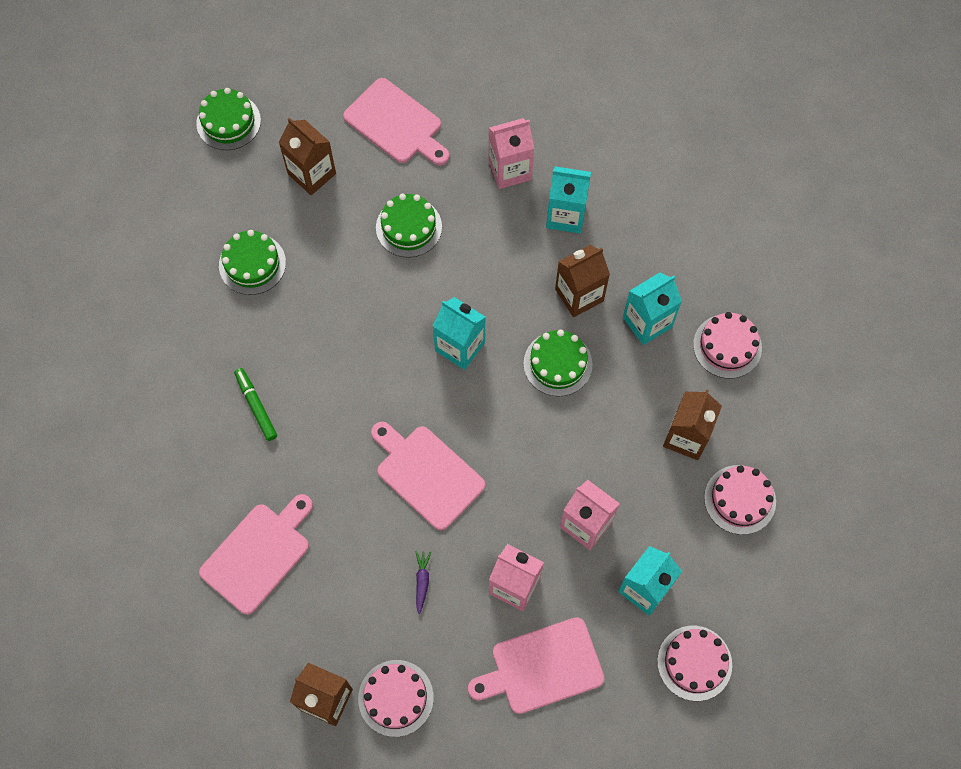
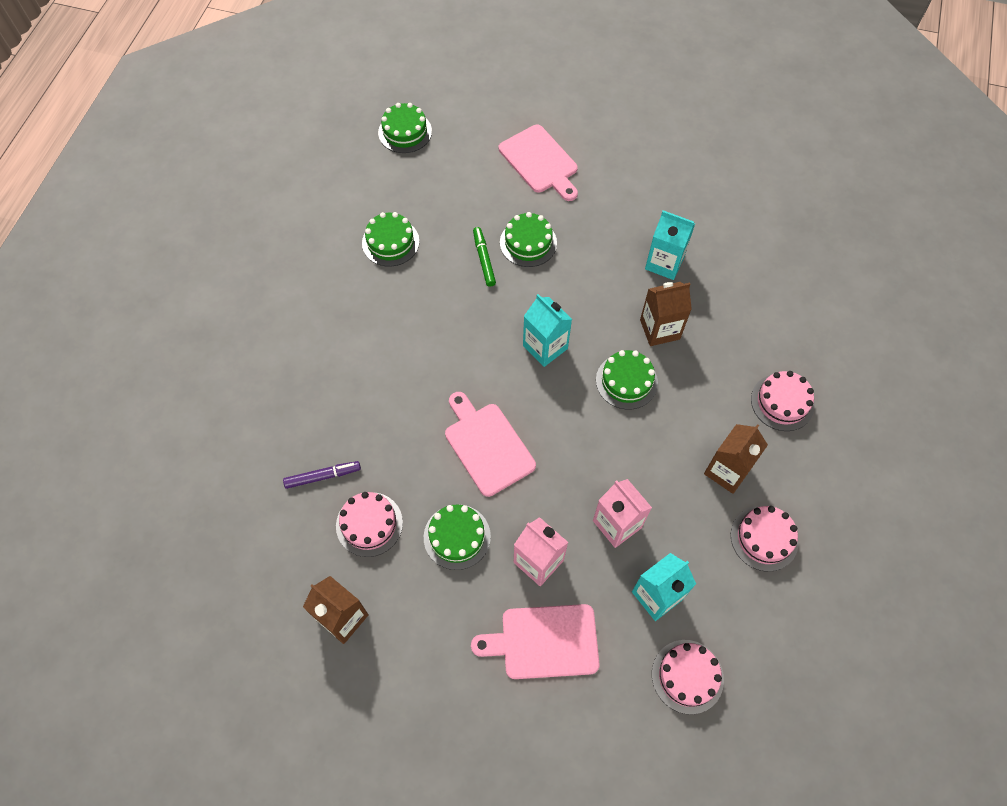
camera: 15 degrees right, 5 degrees down
(256, 406) = (358, 354): green marker -> green marker (484, 259)
(258, 554) = (323, 476): pink cutting board -> purple marker
(312, 174) = (460, 184): brown carton -> none
(396, 698) = (404, 633): pink cake -> pink cake (369, 524)
(422, 582) = (457, 536): purple carrot -> green cake
(510, 170) = (625, 217): pink carton -> none
(647, 322) = (714, 365): turquoise carton -> none

